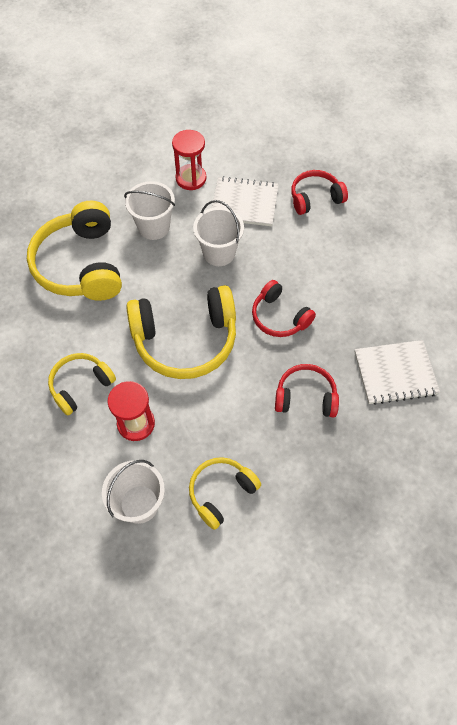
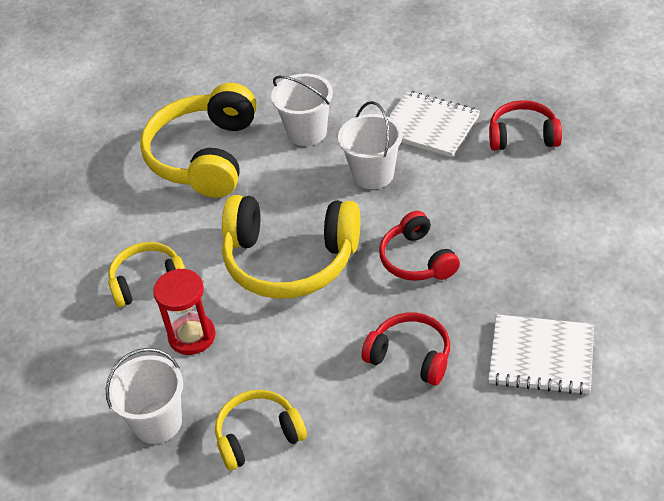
camera: 25 degrees right, 15 degrees down
(191, 178) = (374, 88): red hourglass -> none

